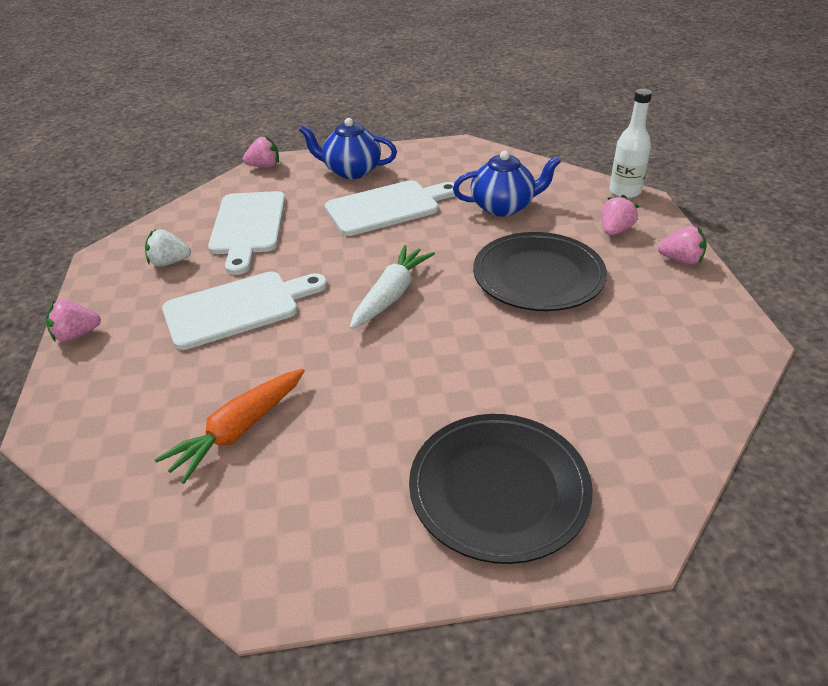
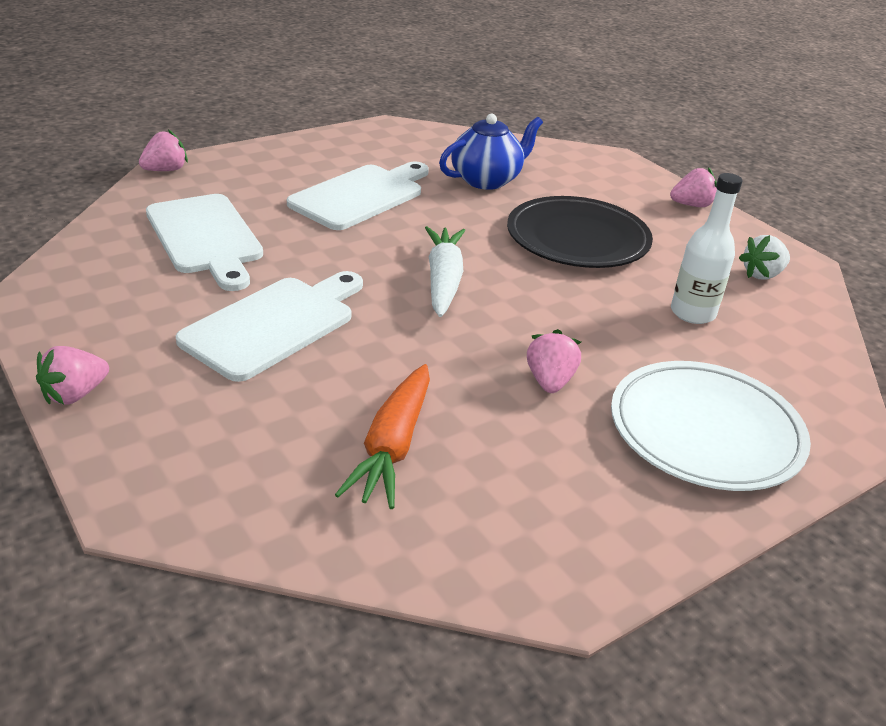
camera: 30 degrees left, 5 degrees down
(169, 262) = (133, 291): white strawberry -> white strawberry (762, 275)
(351, 171) = (284, 164): blue teapot -> none
(499, 490) = (705, 431): black plate -> white plate
(615, 230) = (613, 188): pink strawberry -> pink strawberry (549, 381)
(625, 191) = (592, 152): white bottle -> white bottle (692, 313)

